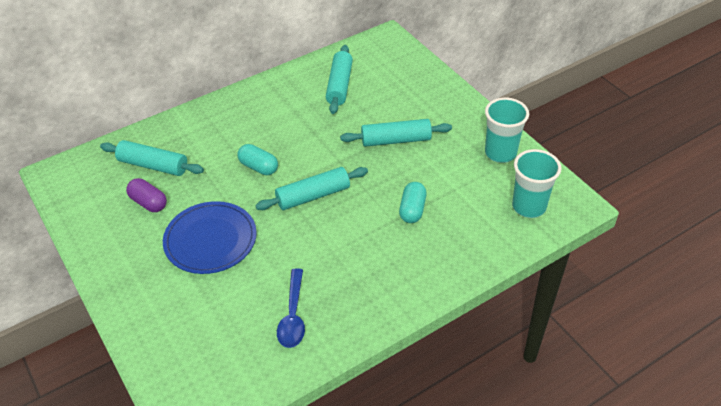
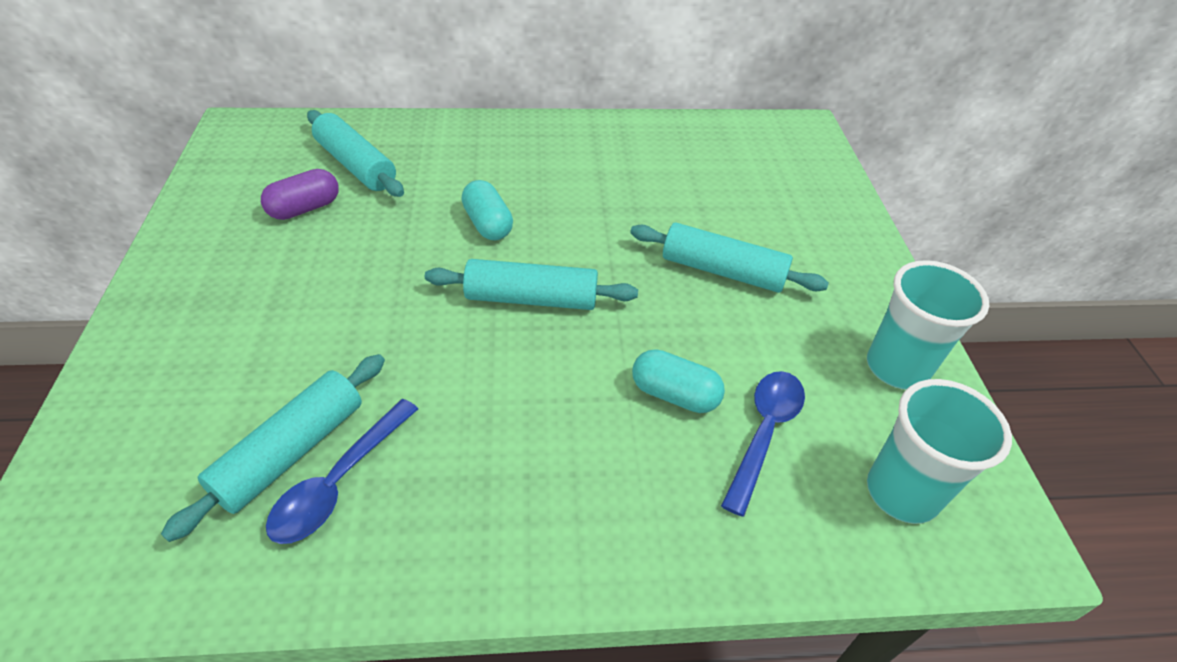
camera: 25 degrees right, 0 degrees up
(148, 203) = (305, 208): purple capsule -> purple capsule turned 75 degrees clockwise
(210, 240) = (333, 296): blue plate -> none
(339, 85) = (689, 163): turquoise rolling pin -> turquoise rolling pin (291, 452)
(412, 210) = (674, 394): turquoise capsule -> turquoise capsule turned 75 degrees clockwise
(461, 208) = (764, 433): none -> blue spoon

